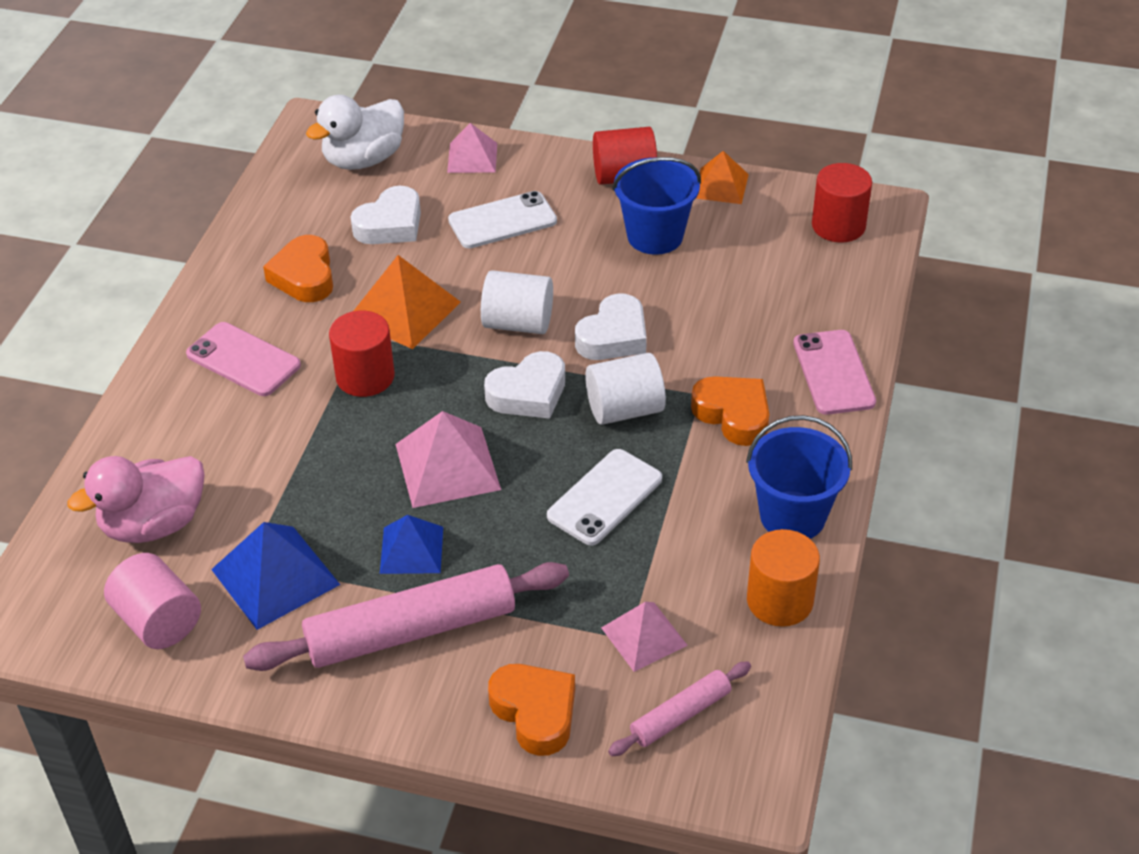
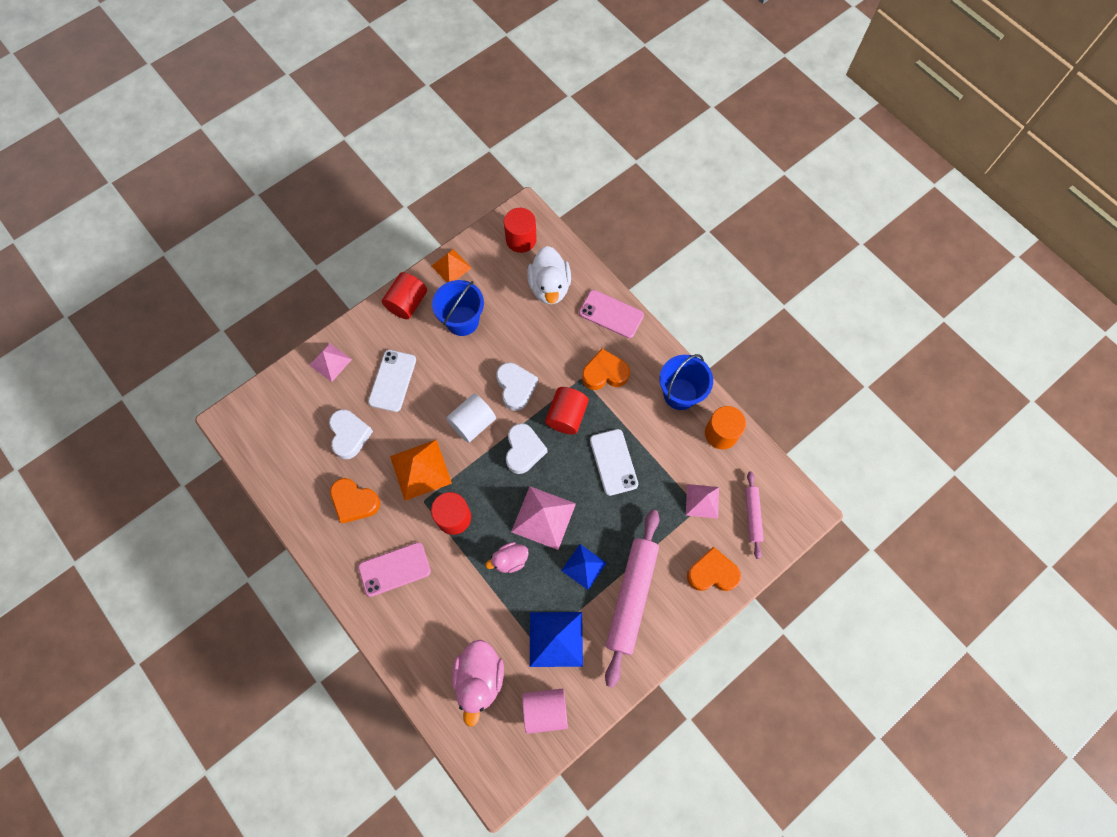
camera: 55 degrees left, 25 degrees up
(352, 465) = (510, 560): none -> pink duck
(363, 159) = (284, 415): white duck -> white duck (549, 287)
(624, 409) = (566, 416): white cylinder -> red cylinder

